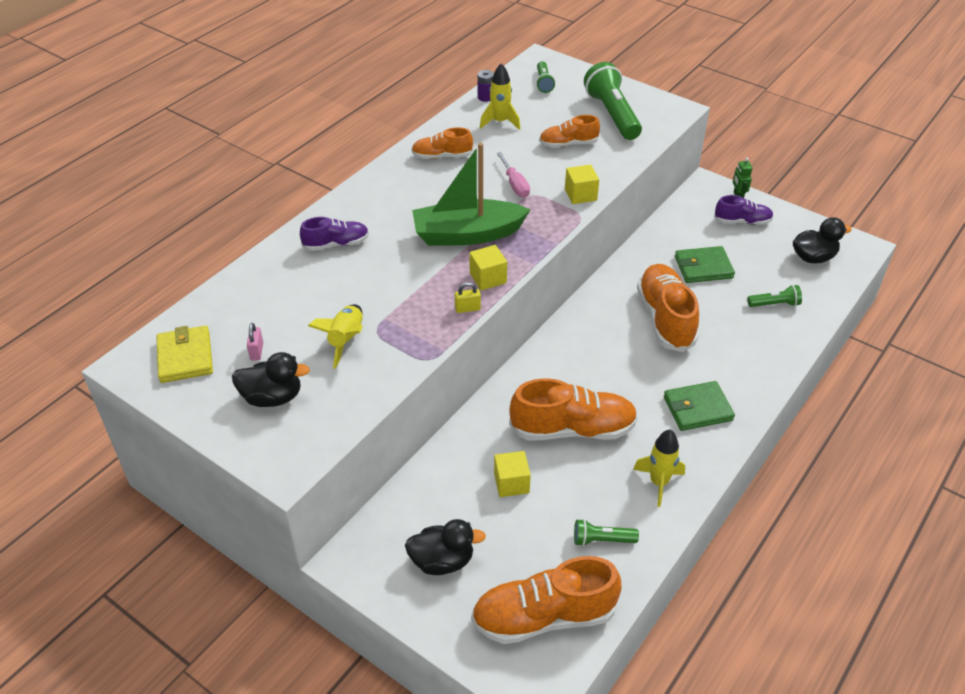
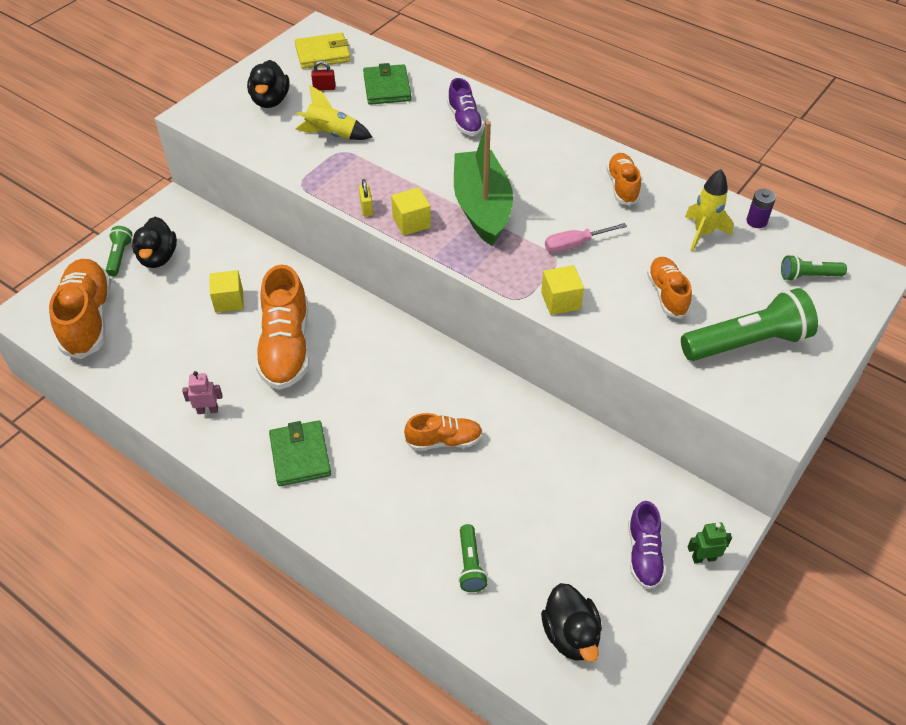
camera: 90 degrees right, 5 degrees up
(257, 351) = (324, 88): pink padlock -> red padlock
(601, 540) = (152, 361): green flashlight -> green flashlight (119, 256)
(658, 483) = (207, 410): yellow rocket -> pink robot
(665, 318) = (444, 441): orange shoe -> orange shoe, size x0.56
(703, 267) = (539, 492): green wallet -> green wallet (387, 88)

